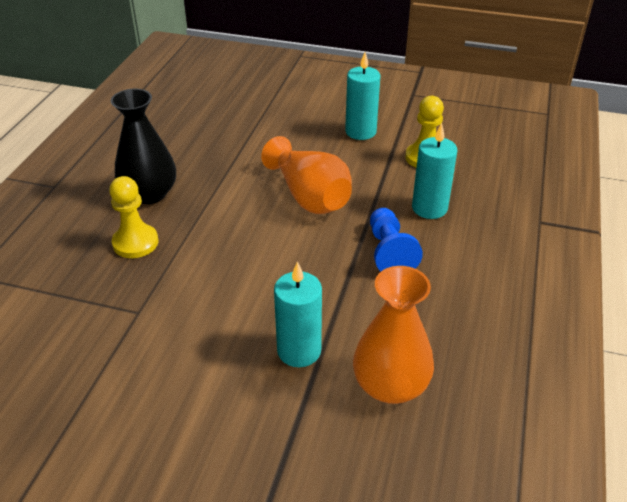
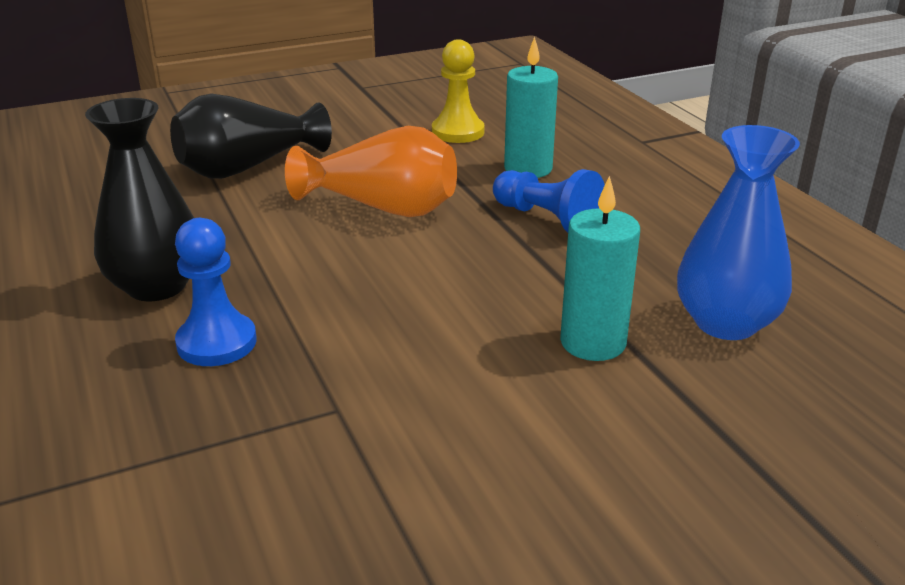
camera: 40 degrees left, 10 degrees down
(135, 243) = (217, 342): yellow pawn -> blue pawn
(276, 133) = (247, 168): none -> black vase
(360, 132) = (352, 134): turquoise candle -> none
(390, 385) = (725, 323): orange vase -> blue vase

